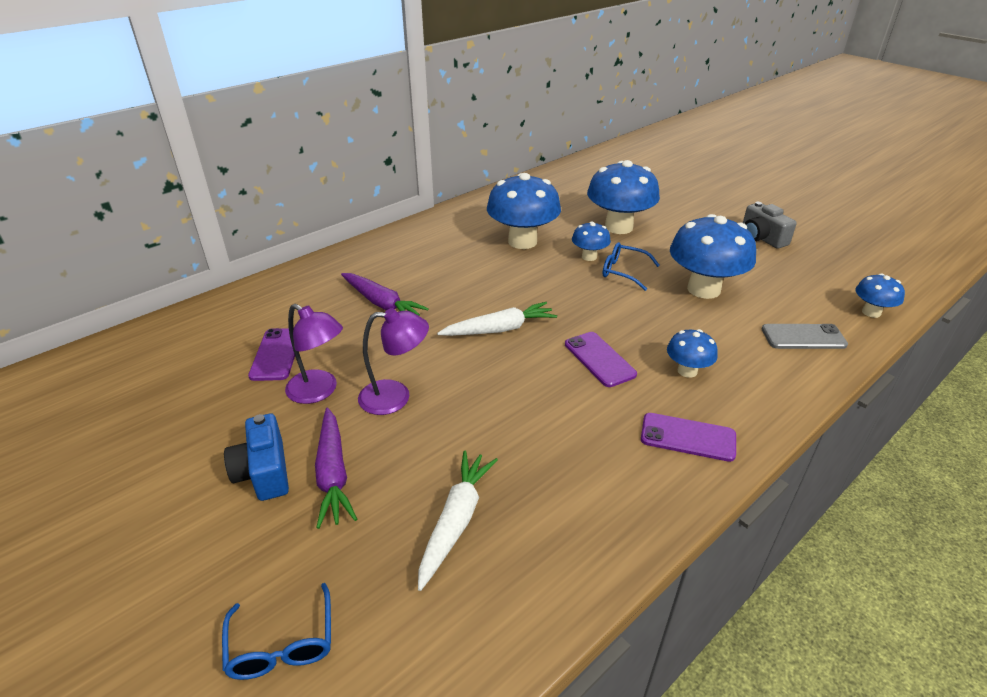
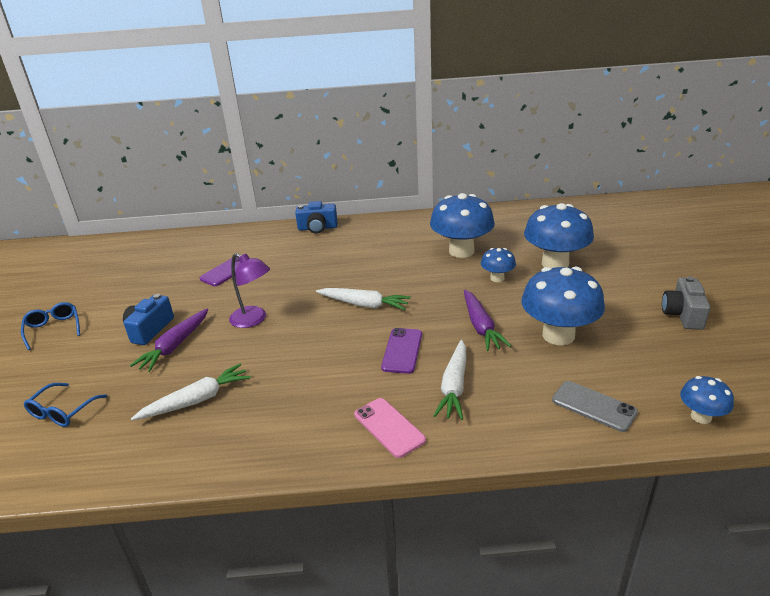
camera: 40 degrees right, 5 degrees down
(319, 391) = (222, 300): purple lamp -> none
(329, 265) = (317, 228): none -> blue camera
(381, 303) = (316, 262): purple carrot -> purple carrot (481, 326)
(623, 272) = (509, 298): blue glasses -> blue glasses (53, 329)
(687, 371) = (454, 386): blue mushroom -> white carrot
(688, 437) = (389, 427): purple phone -> pink phone

